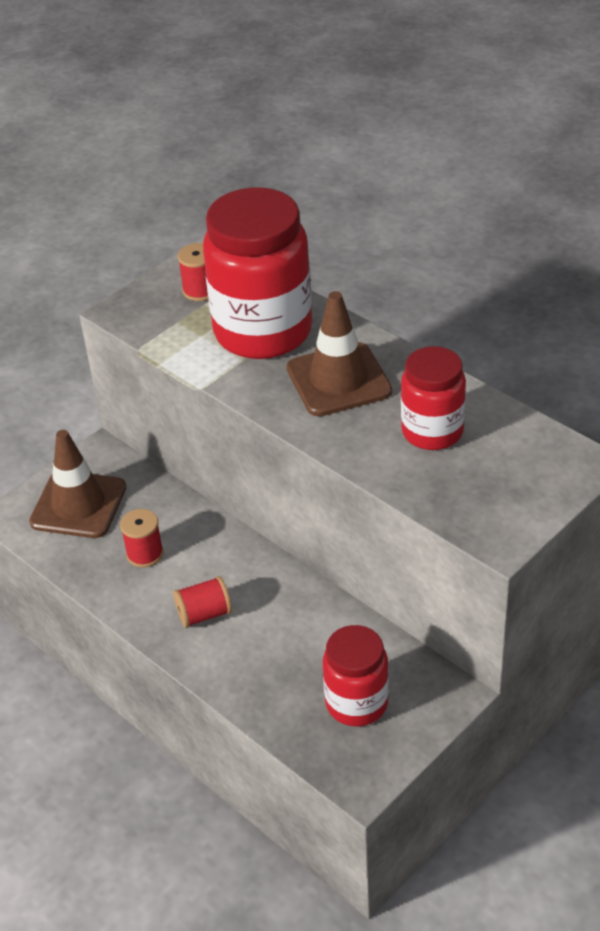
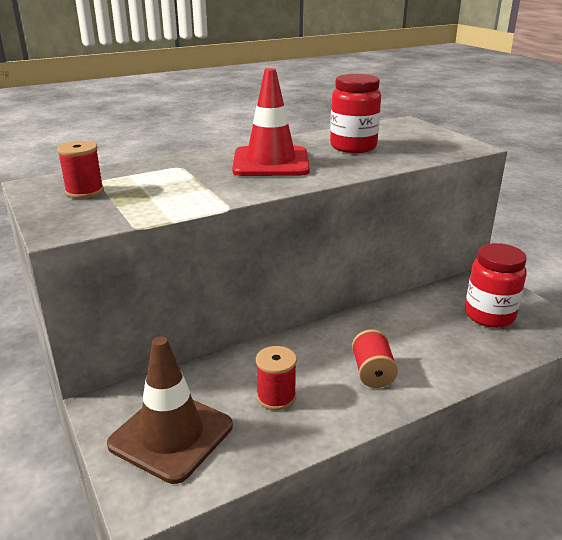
camera: 75 degrees left, 15 degrees down
(263, 332) = (179, 177): red jar -> none
(338, 380) = (271, 162): brown traffic cone -> red traffic cone

